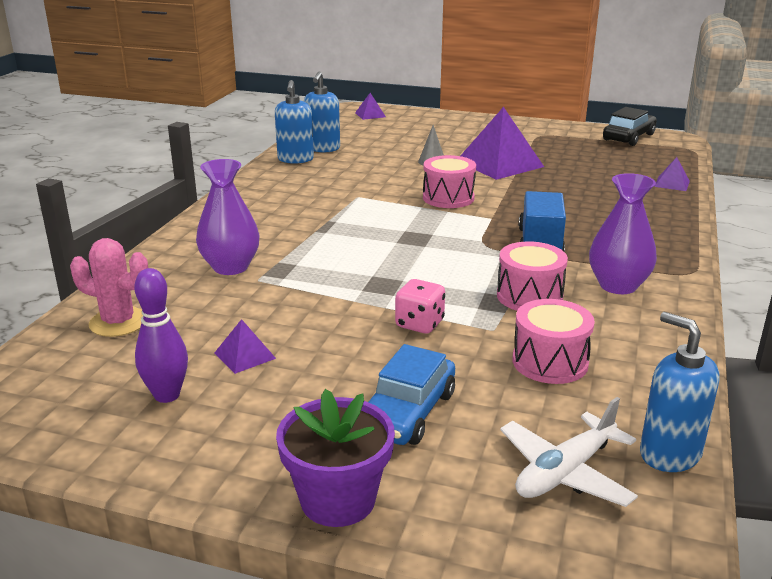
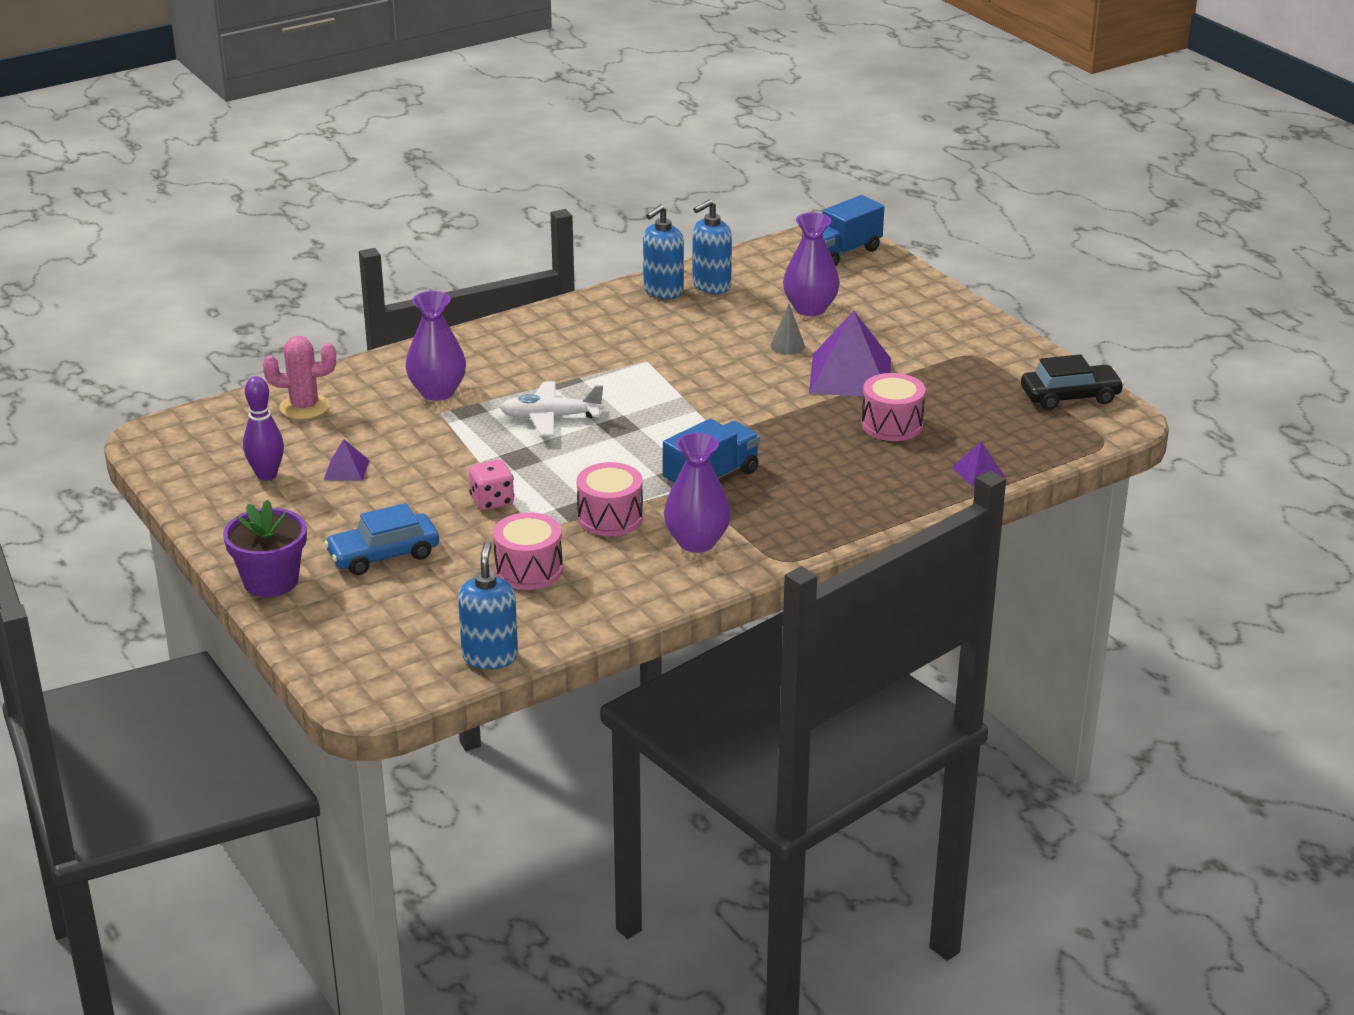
camera: 40 degrees right, 5 degrees up
(118, 322) = (304, 407): pink cactus -> pink cactus turned 60 degrees counterclockwise
(370, 115) = (841, 253): purple pyramid -> blue truck
(406, 142) = (810, 308): none -> purple vase
(448, 198) = (723, 396): pink drum -> pink drum (892, 425)
(565, 472) = (411, 633): white plane -> white plane (550, 417)

